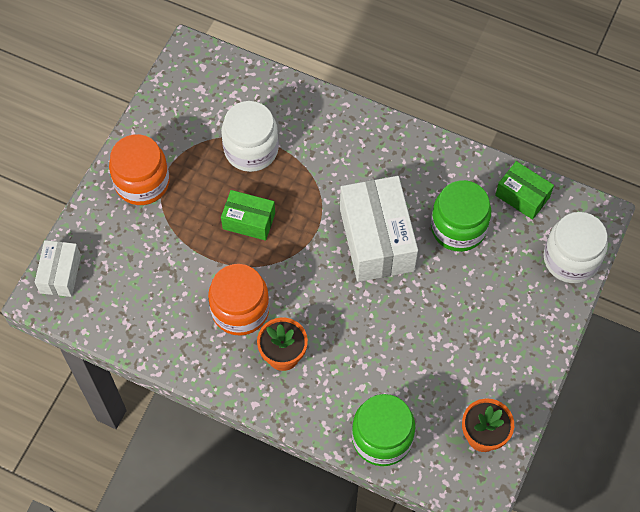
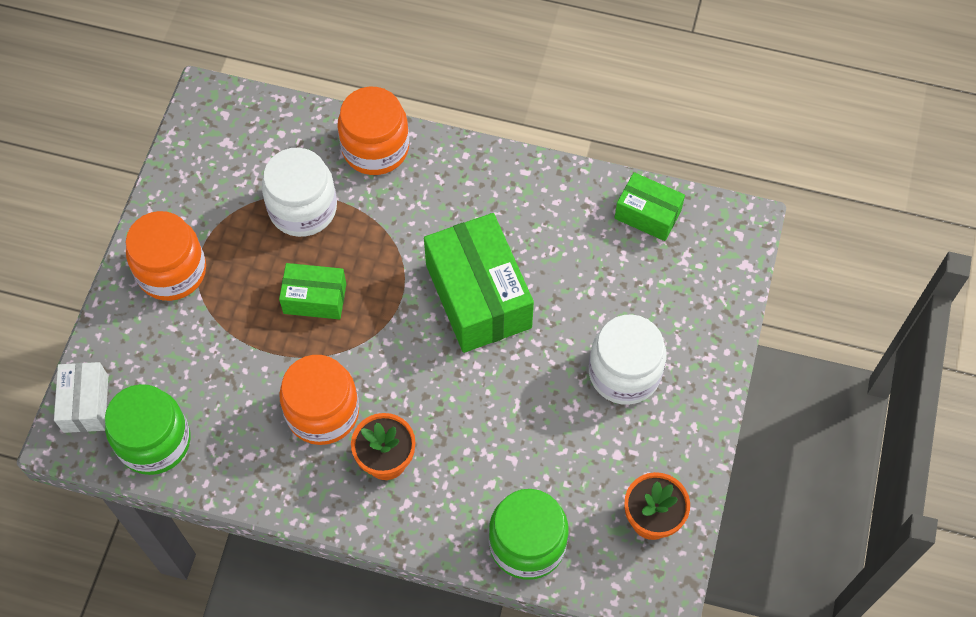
camera: 10 degrees left, 0 degrees up
(315, 111) = (375, 148): none -> orange jar
(376, 239) = (478, 296): white box -> green box
(458, 228) = (576, 265): green jar -> green jar (154, 441)
(571, 259) = (720, 282): white jar -> white jar (624, 372)

